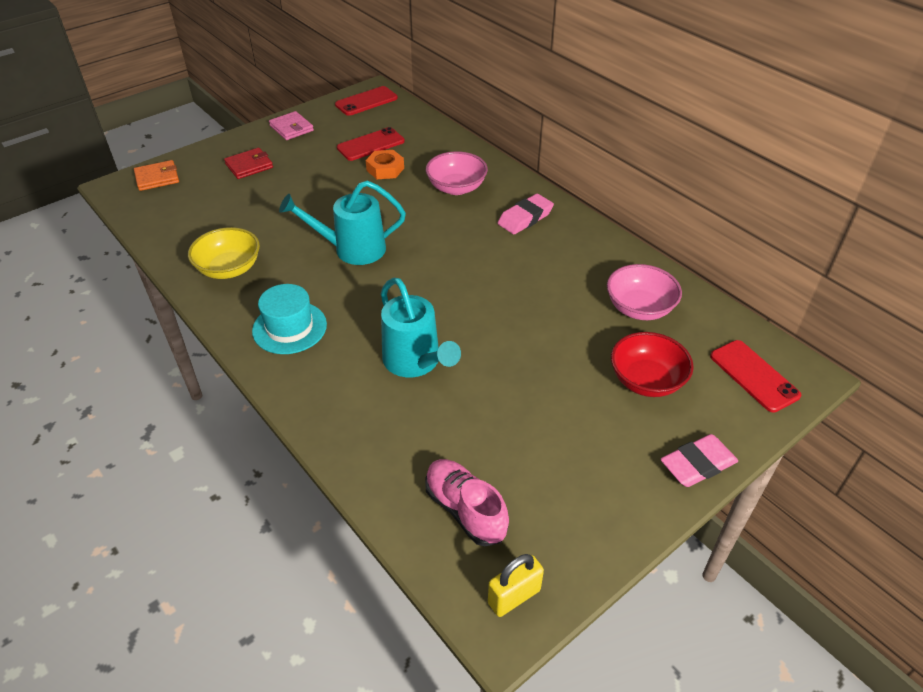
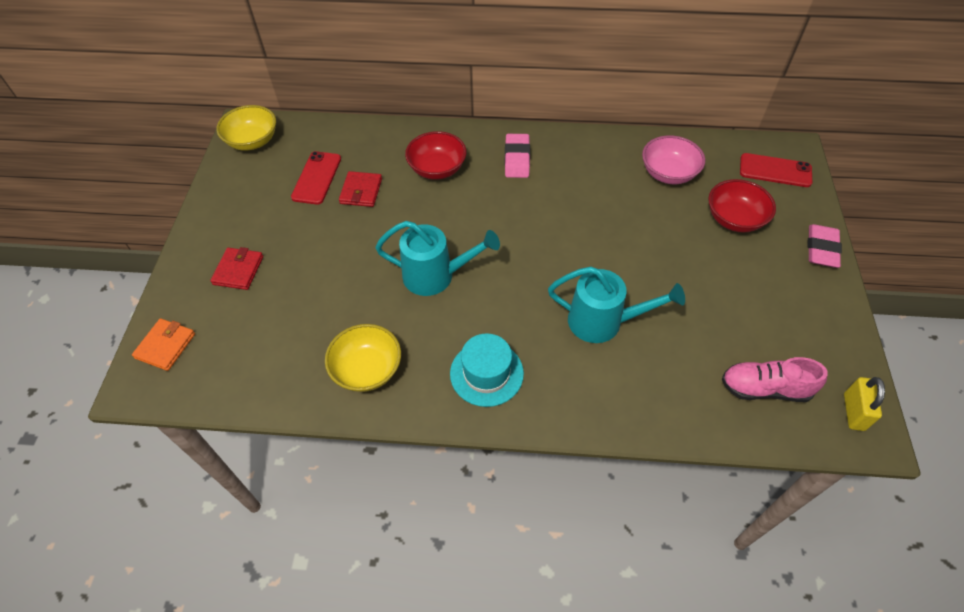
camera: 45 degrees left, 10 degrees up
(291, 128) = (222, 209): pink wallet -> none
(351, 249) = (436, 276): turquoise watering can -> turquoise watering can turned 120 degrees counterclockwise
(366, 101) = (252, 141): red phone -> yellow bowl
(385, 169) = (361, 191): orange nut -> red wallet
(456, 188) = (437, 169): pink bowl -> red bowl

